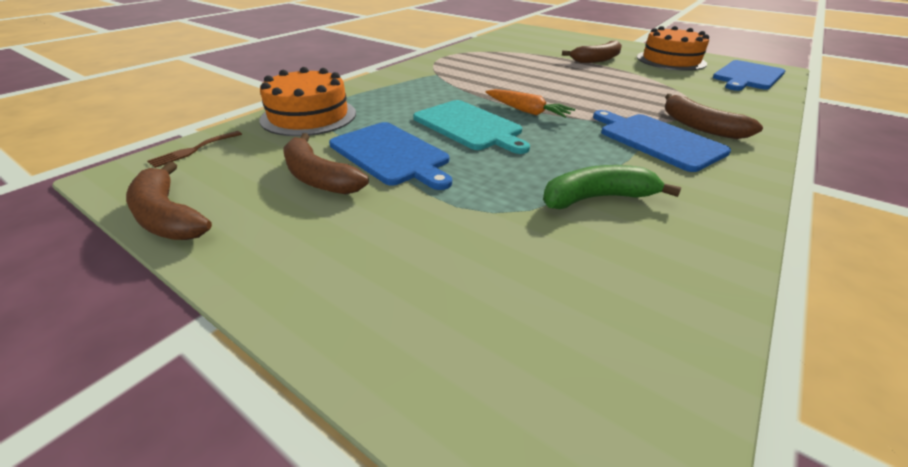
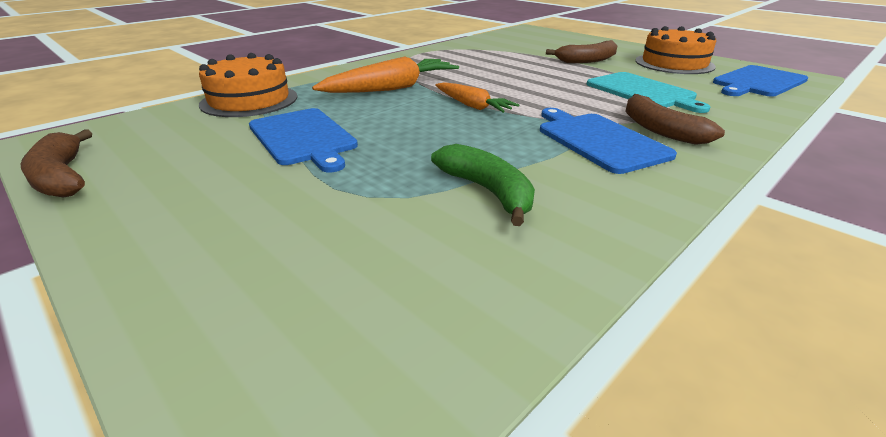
camera: 10 degrees right, 5 degrees down
(193, 150) = (124, 124): brown fork -> none
(318, 177) = (219, 154): brown banana -> none
(440, 96) = (391, 88): none -> orange carrot
(469, 126) = (401, 117): turquoise cutting board -> turquoise cutting board (642, 92)
(597, 198) = (487, 191): green banana -> green banana turned 60 degrees clockwise

